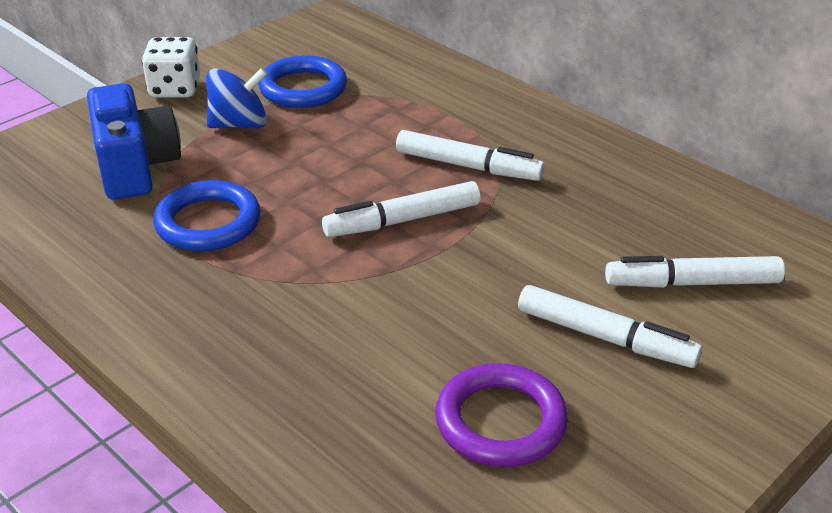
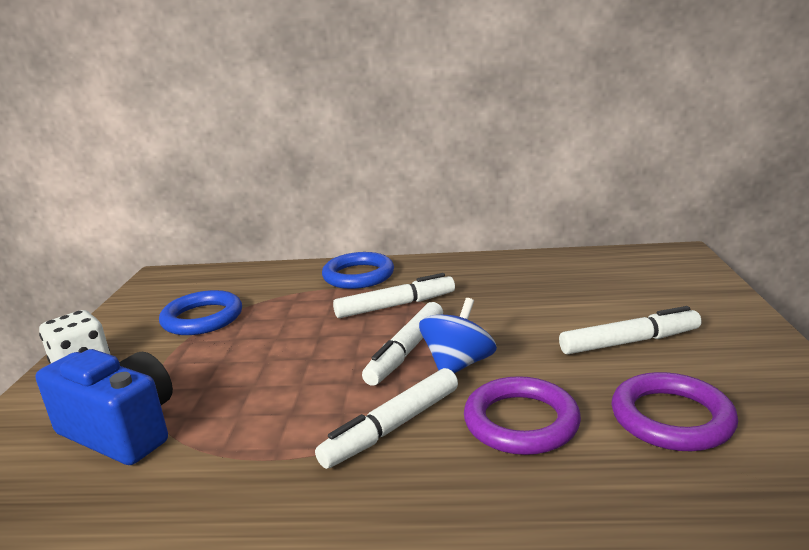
camera: 40 degrees left, 15 degrees down
(208, 222) = (256, 431): blue ring -> blue ring (358, 275)
(239, 124) = (181, 359): blue spinning top -> blue spinning top (458, 364)
(384, 340) = (521, 422): none -> purple ring
(692, 283) = (614, 296): white marker -> white marker (392, 427)

